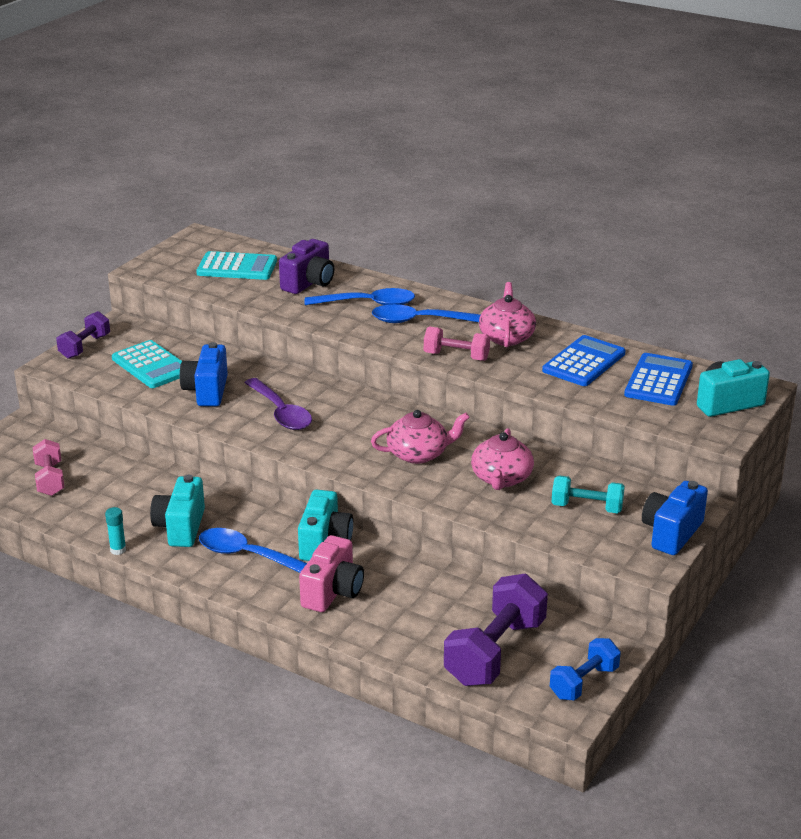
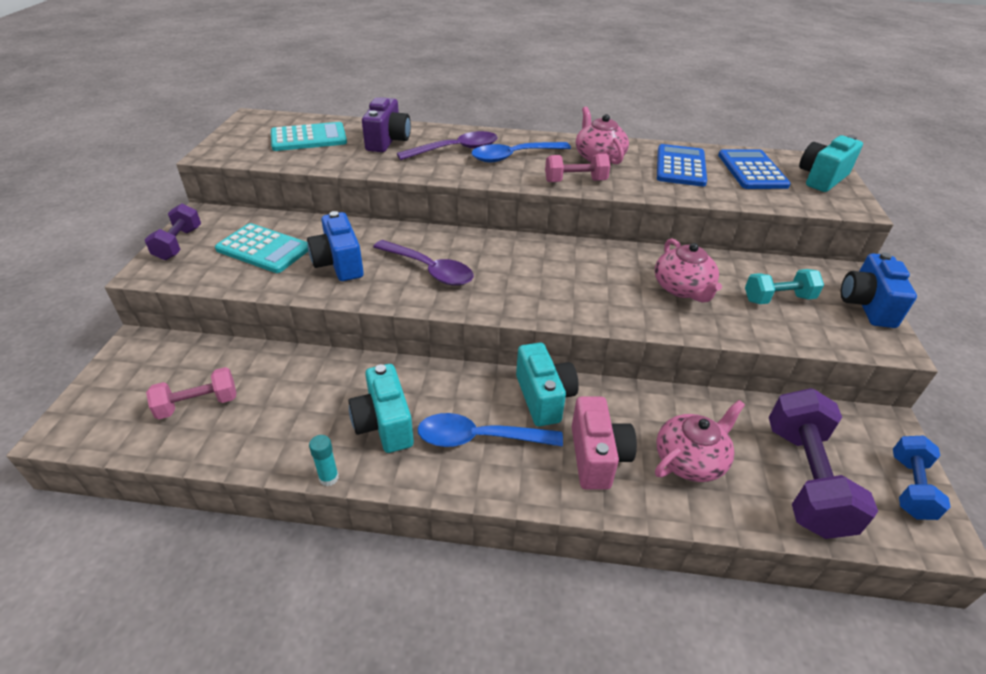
camera: 25 degrees left, 10 degrees up
(50, 479) = (198, 404): pink dumbbell -> pink dumbbell turned 75 degrees counterclockwise
(368, 304) = (456, 150): blue spoon -> purple spoon
(418, 454) = (590, 282): pink teapot -> pink teapot (690, 459)

